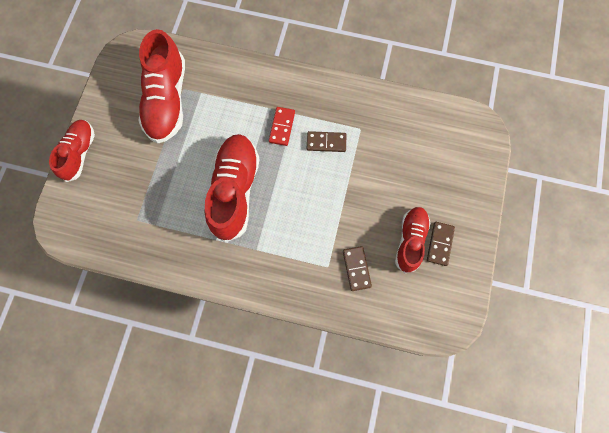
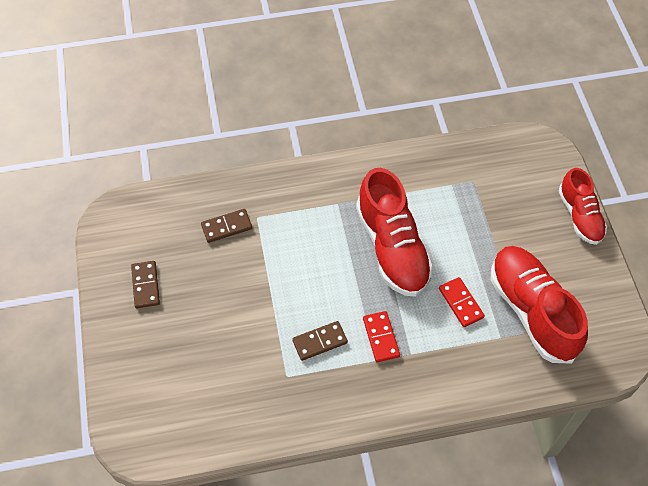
camera: 155 degrees right, 15 degrees down
(212, 127) = (460, 303): none -> red domino
(356, 268) = (226, 227): brown domino -> brown domino turned 75 degrees counterclockwise
(410, 241) = (179, 275): red shoe -> none

